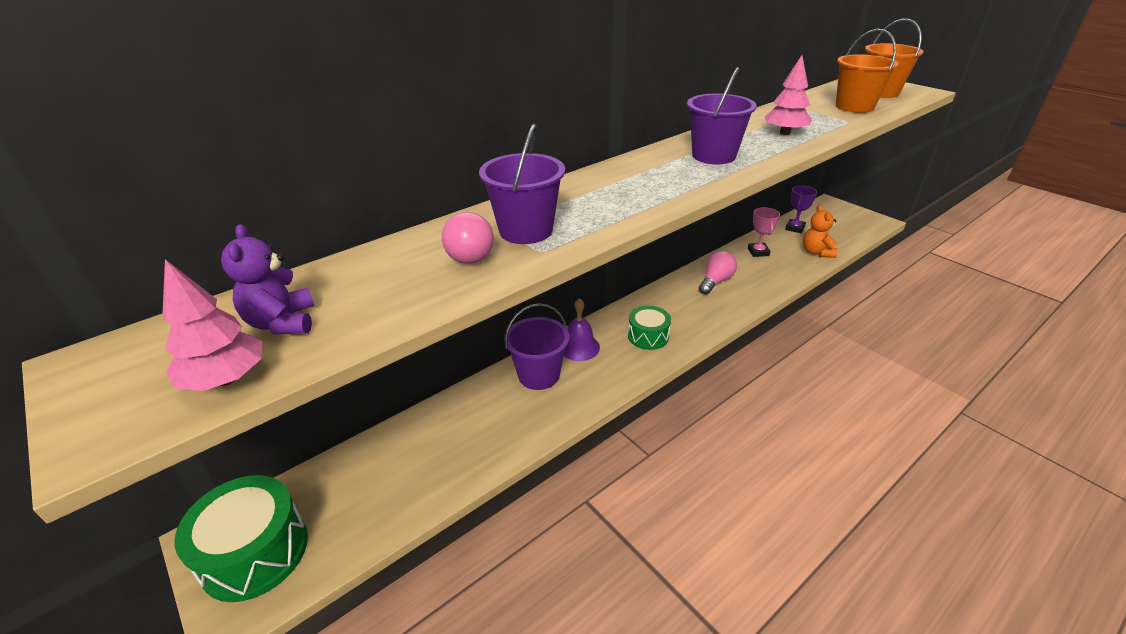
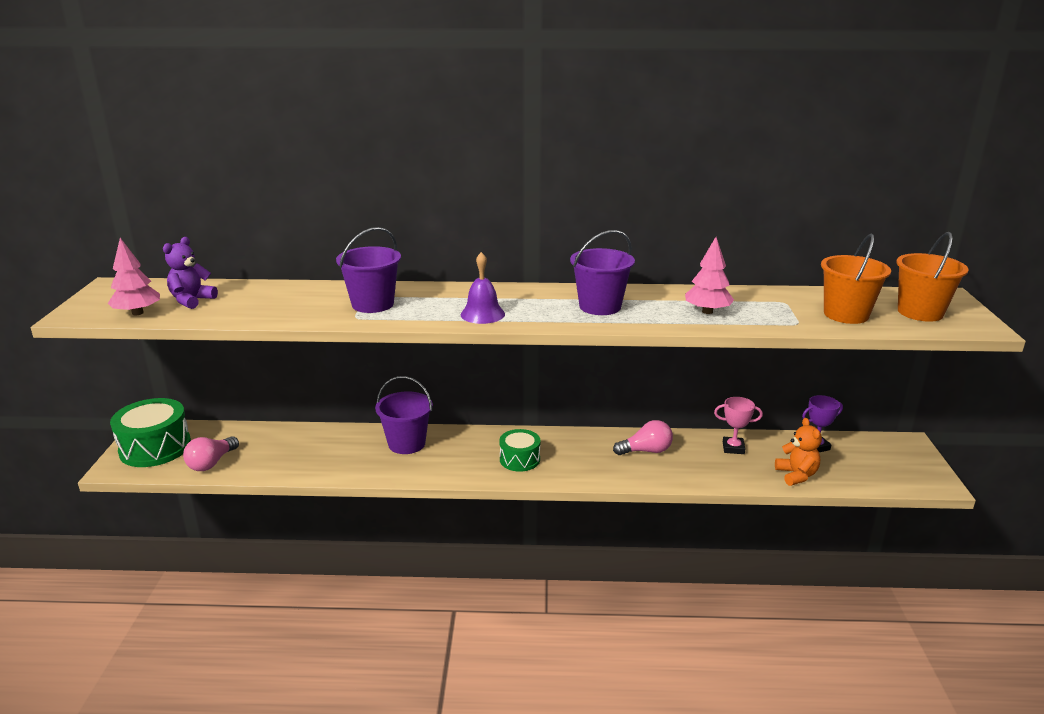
camera: 40 degrees right, 10 degrees down
(469, 253) = (322, 304): pink light bulb -> pink light bulb (211, 463)
(579, 347) = (460, 441): purple bell -> purple bell (482, 314)
(758, 252) = (733, 448): pink trophy -> pink trophy turned 60 degrees clockwise
(816, 252) = (796, 475): orange teddy bear -> orange teddy bear turned 135 degrees clockwise

